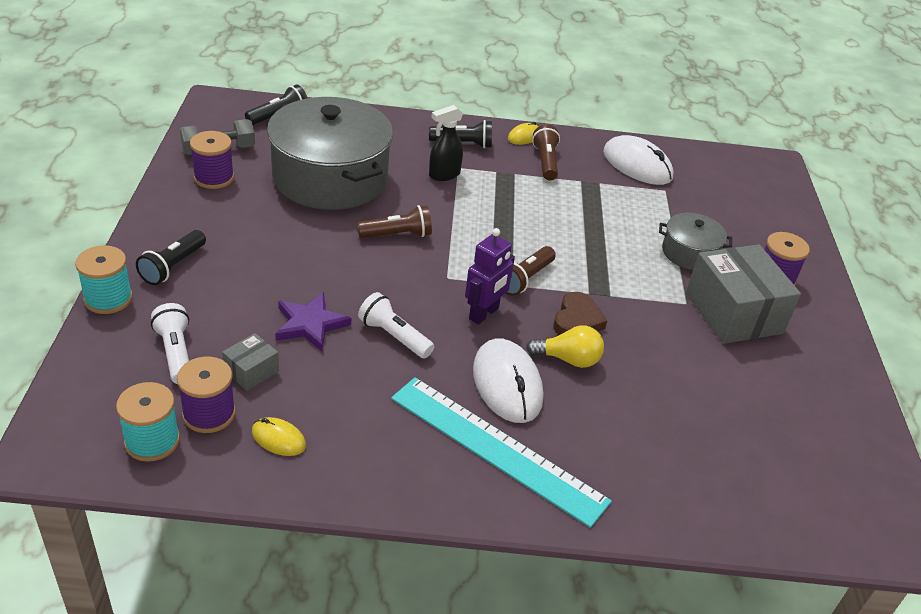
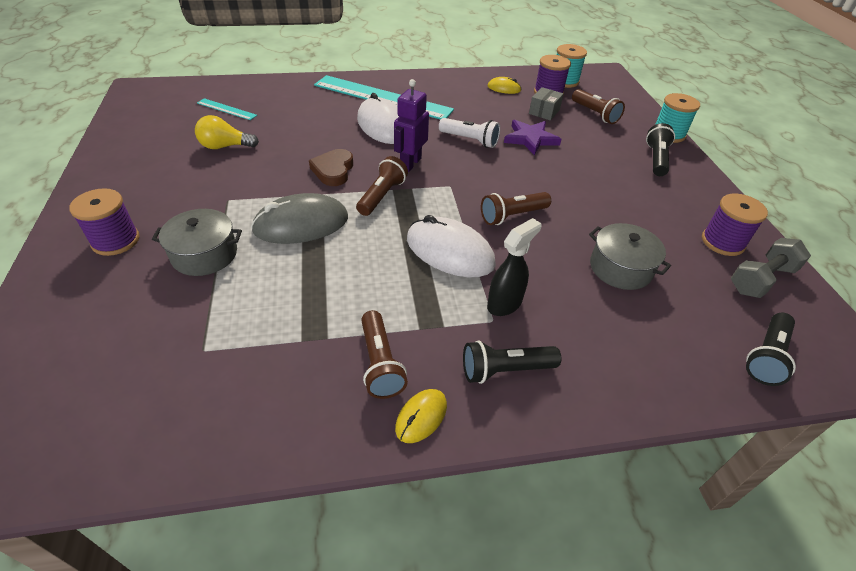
camera: 170 degrees right, 5 degrees up
(175, 353) = (595, 114): white flashlight -> brown flashlight
(330, 178) = (620, 268): grey pot -> grey pot, size x0.48
(568, 359) = (340, 144): yellow light bulb -> yellow light bulb (225, 146)
(608, 264) = (301, 224): none -> grey mouse
(637, 165) = (236, 396): white mouse -> white mouse (450, 251)
(733, 313) = (183, 198): grey box -> none
(739, 459) = (226, 109): none -> turquoise ruler

